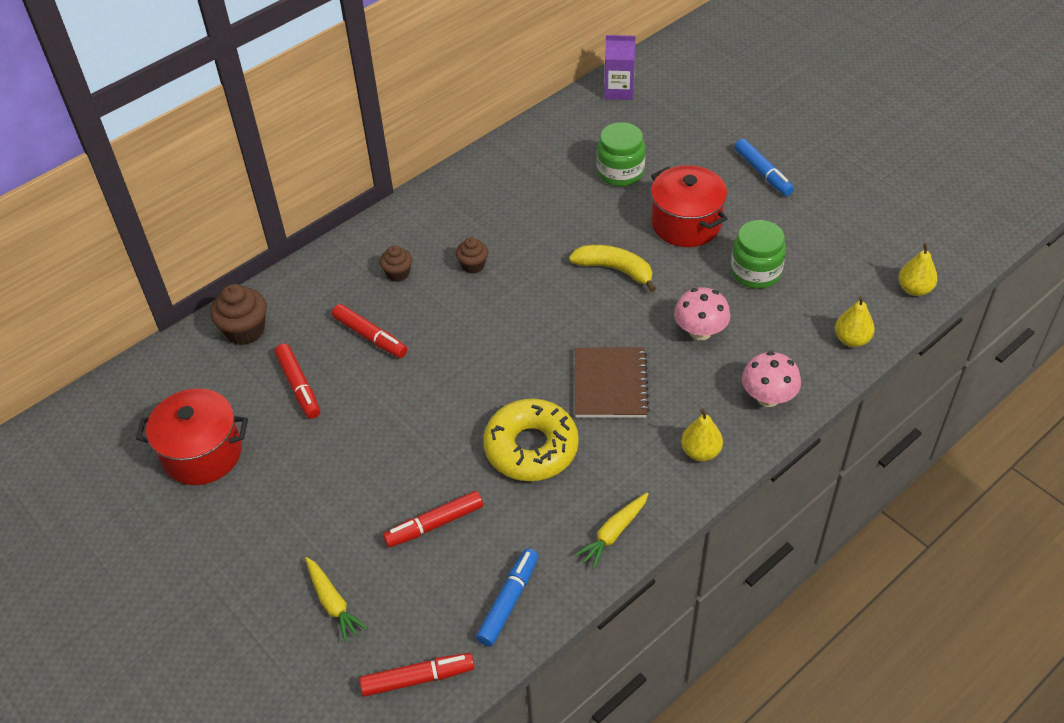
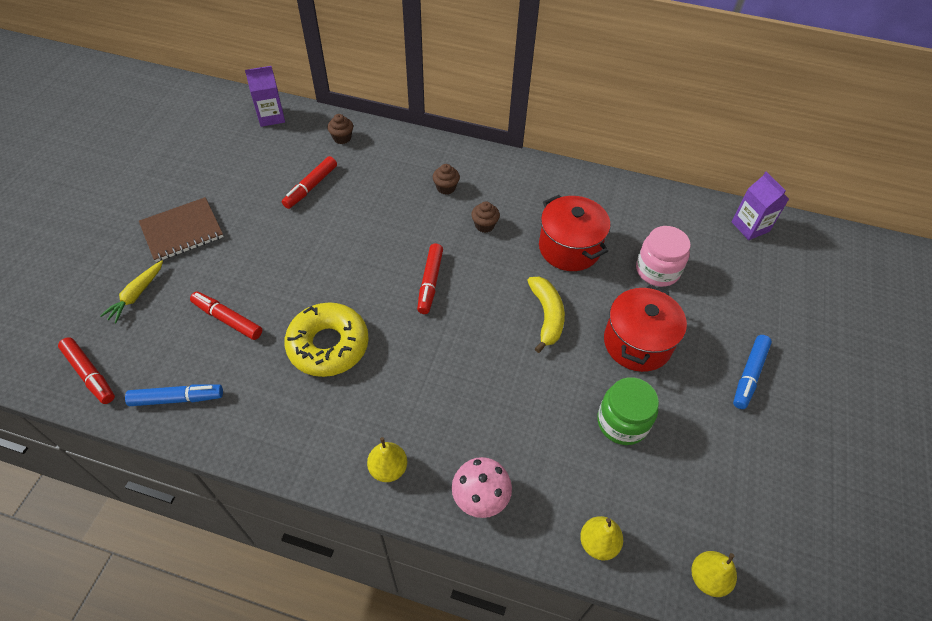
camera: 55 degrees right, 5 degrees up
(147, 383) = (271, 117): none -> purple carton
(202, 453) = (229, 169): red pot -> red pot (569, 248)
(245, 330) = (342, 138): brown cupcake -> brown cupcake, size x0.61
(370, 336) = (377, 202): red marker -> red marker (430, 282)
(610, 384) = (422, 369): brown notebook -> brown notebook (182, 231)
(613, 533) = (271, 441): yellow carrot -> none
(620, 172) = (657, 270): green jar -> pink jar
(700, 332) = (521, 409): pink mushroom -> none

